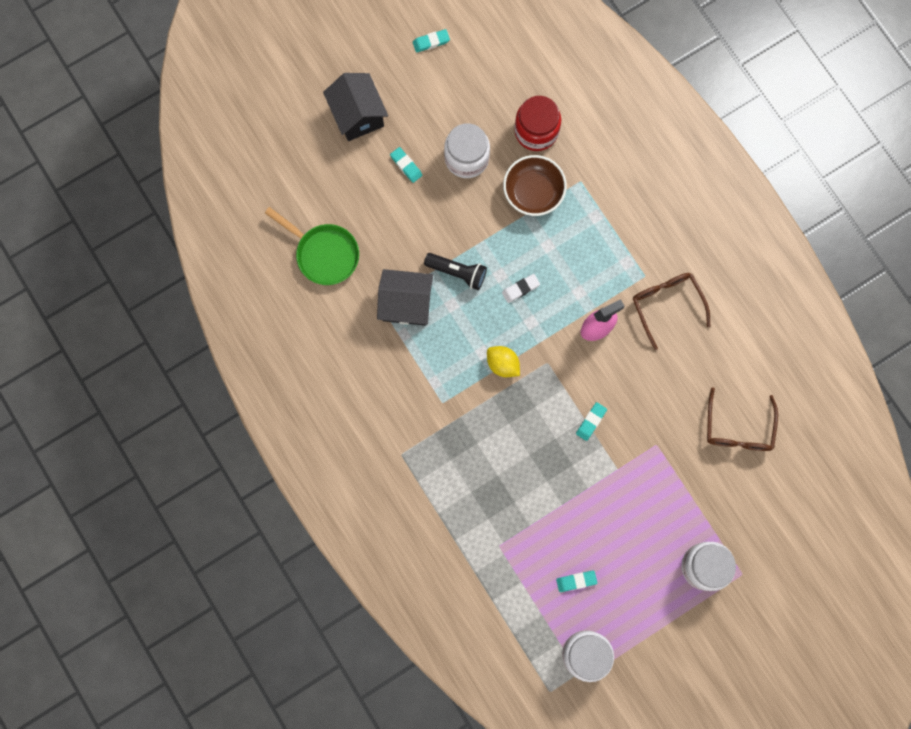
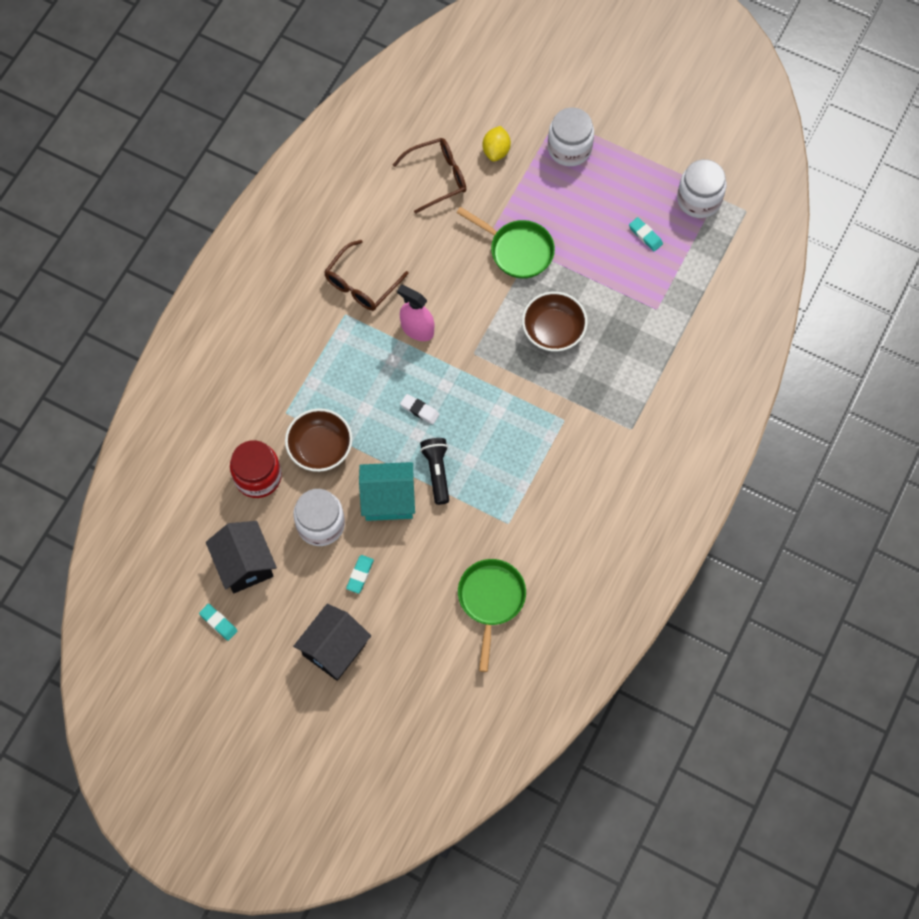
camera: 120 degrees left, 10 degrees down
(406, 303) = (493, 500): black house -> black house (245, 564)
(456, 221) = (388, 499): none -> turquoise house
(502, 364) = (498, 389): yellow lemon -> yellow lemon (496, 151)
(530, 443) = (553, 330): none -> brown bowl
(591, 421) = (504, 292): turquoise eraser -> none
(625, 457) = (517, 250): none -> green pan

